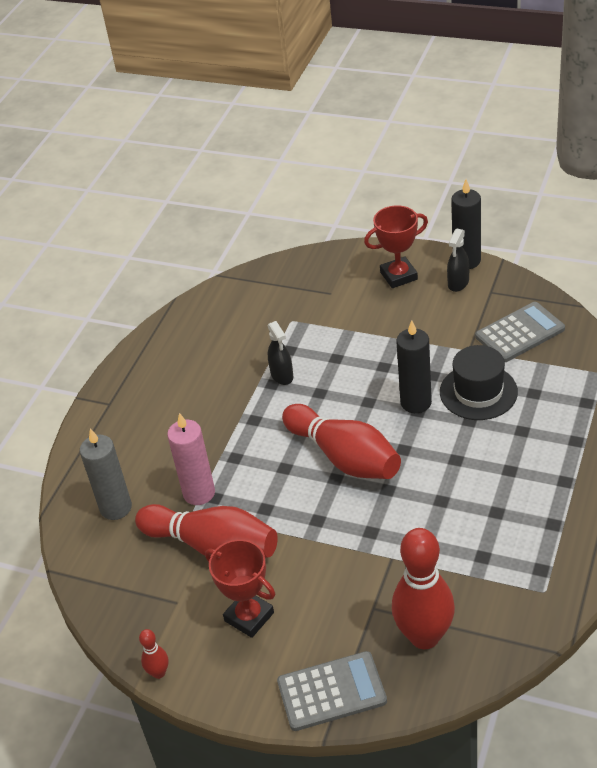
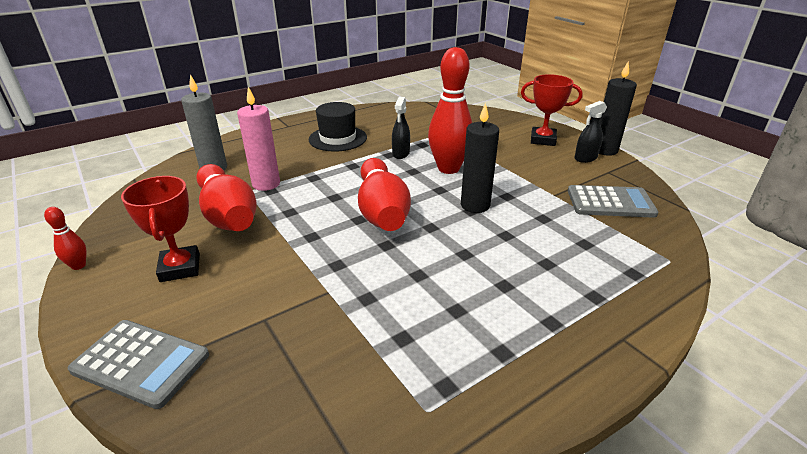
camera: 30 degrees right, 10 degrees down
(424, 636) = (269, 372): red bowling pin -> red bowling pin (448, 168)
(478, 392) = (534, 221): black hat -> black hat (338, 138)

